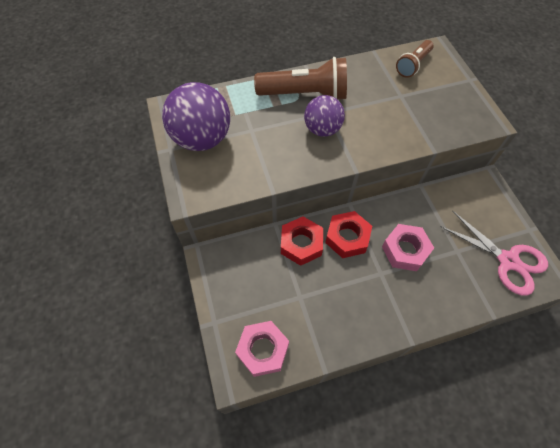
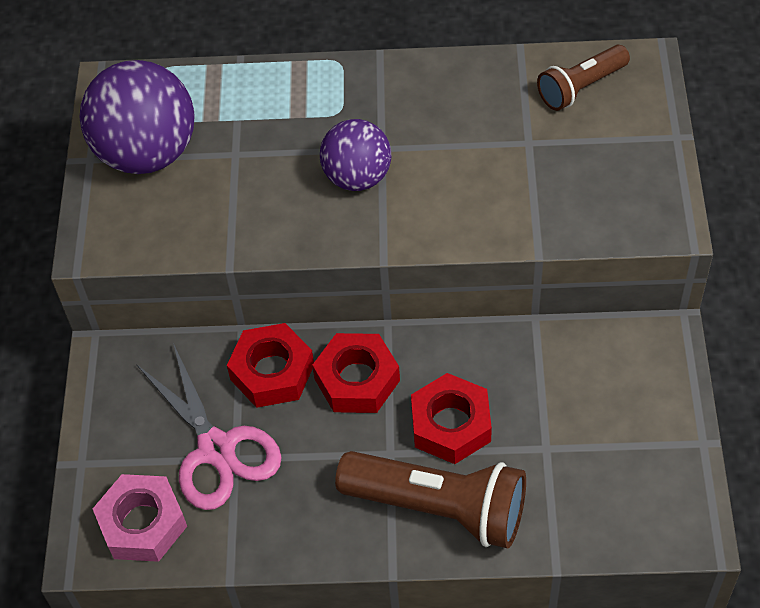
camera: 20 degrees right, 5 degrees down
(305, 94) = (354, 106): brown flashlight -> brown flashlight (439, 508)
(405, 250) = (451, 425): pink nut -> red nut
(508, 260) = (631, 486): pink scissors -> pink scissors (216, 449)

